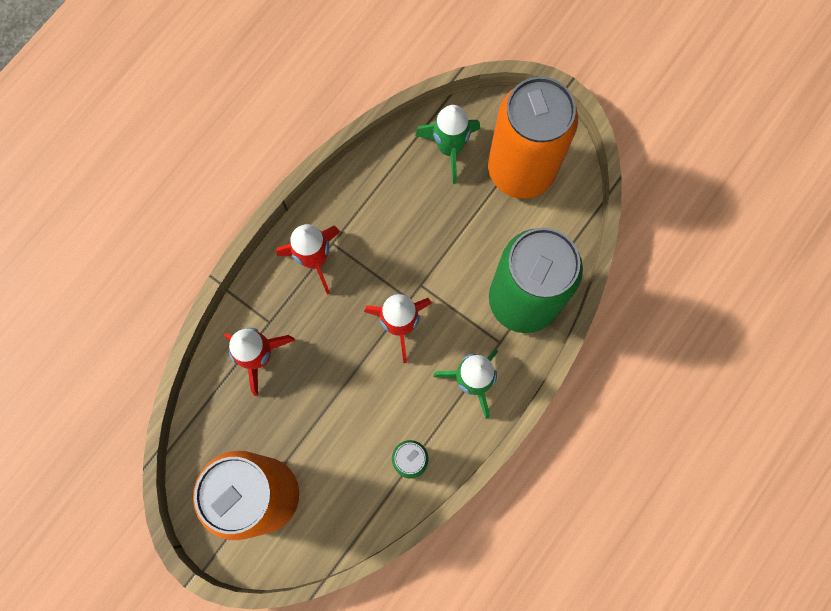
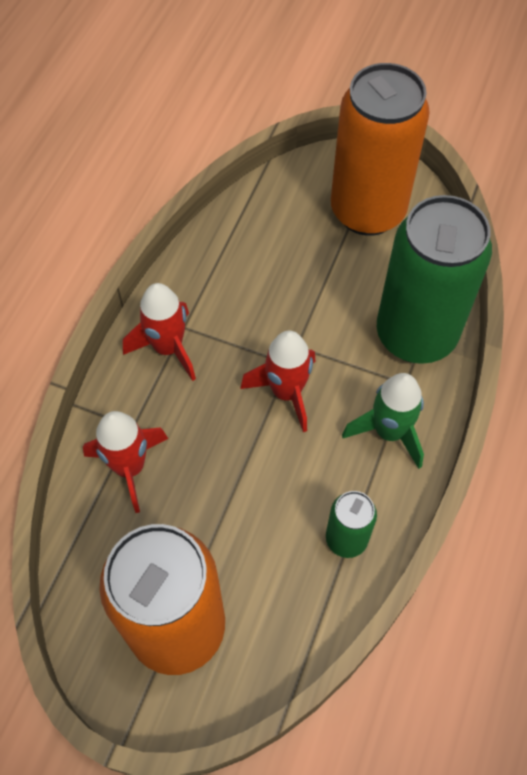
camera: 15 degrees left, 15 degrees down
(449, 148) = (284, 208): green rocket -> none

